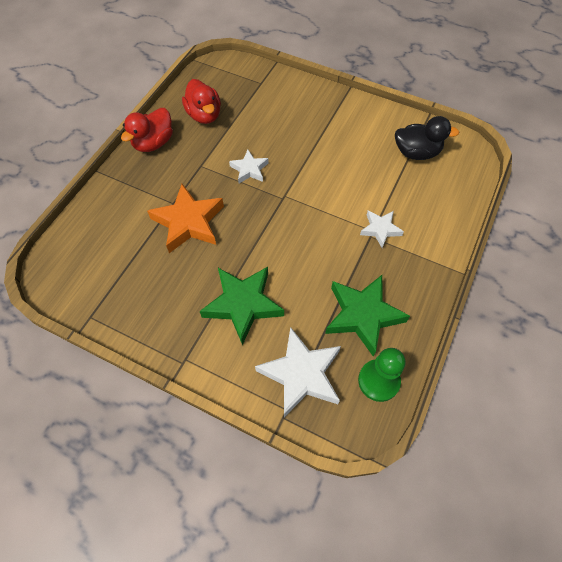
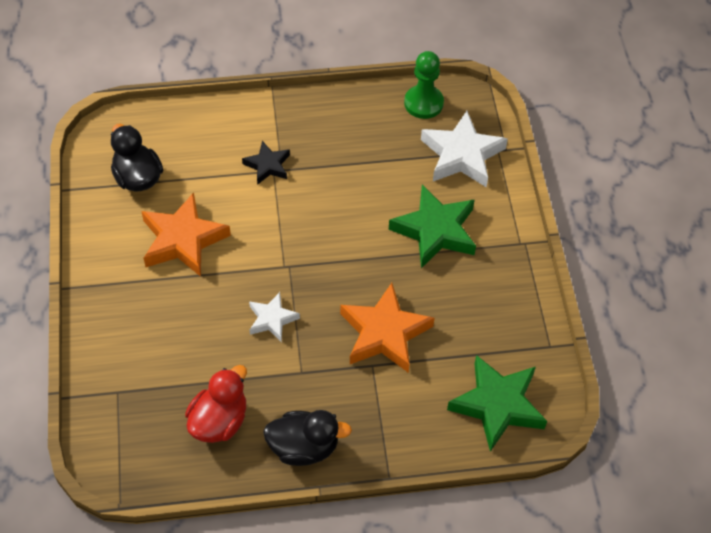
camera: 125 degrees left, 5 degrees down
(153, 143) = (304, 447): red duck -> black duck
(346, 153) = (183, 240): none -> orange star
(363, 315) = (373, 138): green star -> green star (498, 405)
(380, 229) = (267, 165): white star -> black star

